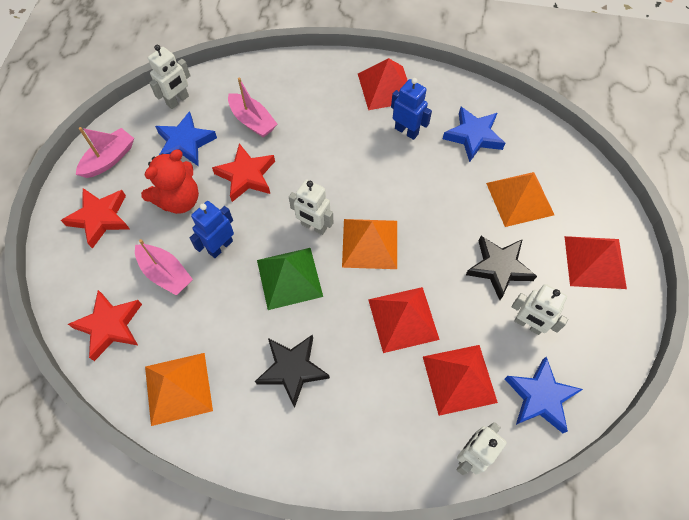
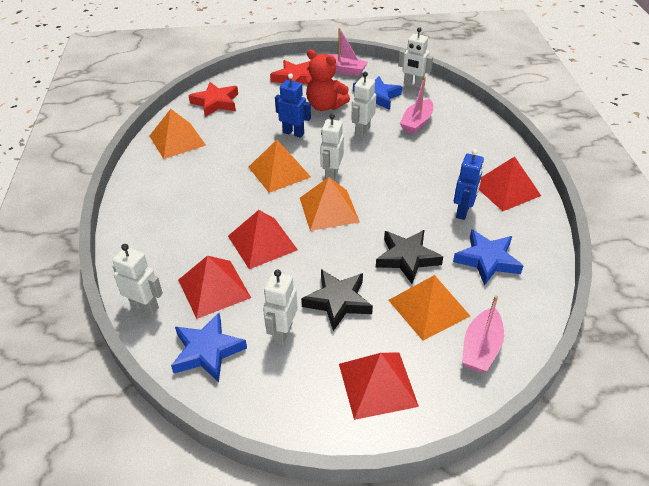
camera: 75 degrees right, 20 degrees down
(166, 273) = (262, 115): pink boat -> pink boat (481, 348)
(246, 176) = (362, 131): red star -> white robot
(289, 278) = (279, 172): green pyramid -> orange pyramid
(292, 369) = (202, 189): black star -> black star (407, 258)

